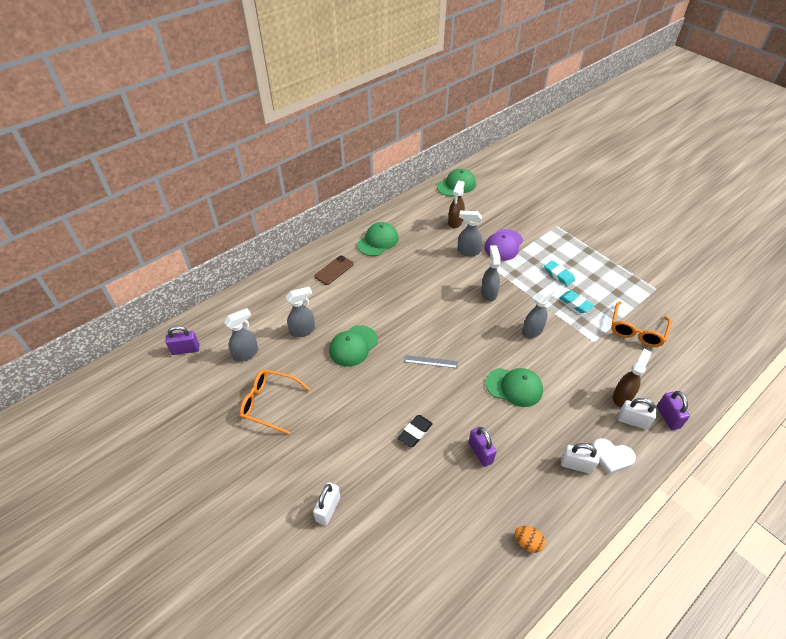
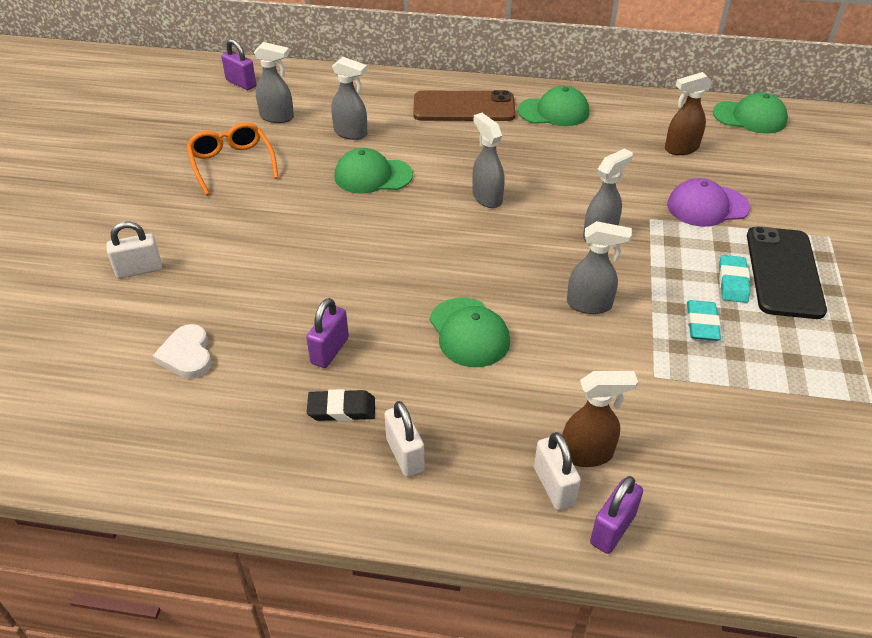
camera: 50 degrees right, 5 degrees down
(334, 270) = (464, 107): brown phone -> brown phone, size x1.72
(415, 432) = (303, 282): black eraser -> black eraser (341, 409)
(430, 361) = (422, 242): grey ruler -> none
(468, 251) = (646, 183): grey spray bottle -> grey spray bottle (486, 198)
(527, 542) = (235, 459): orange egg -> none
(566, 255) = (784, 272): none -> black phone
(611, 457) = (460, 489): white heart -> white heart (187, 355)
(636, 330) = (744, 415): orange glasses -> none

